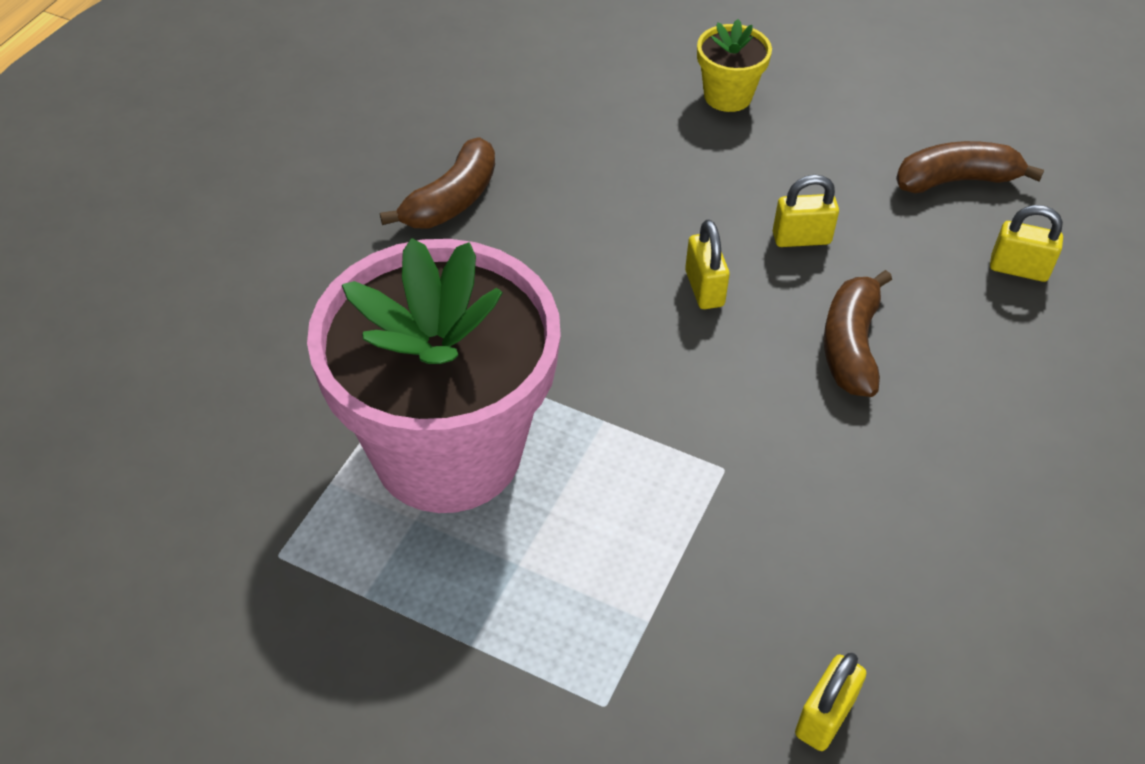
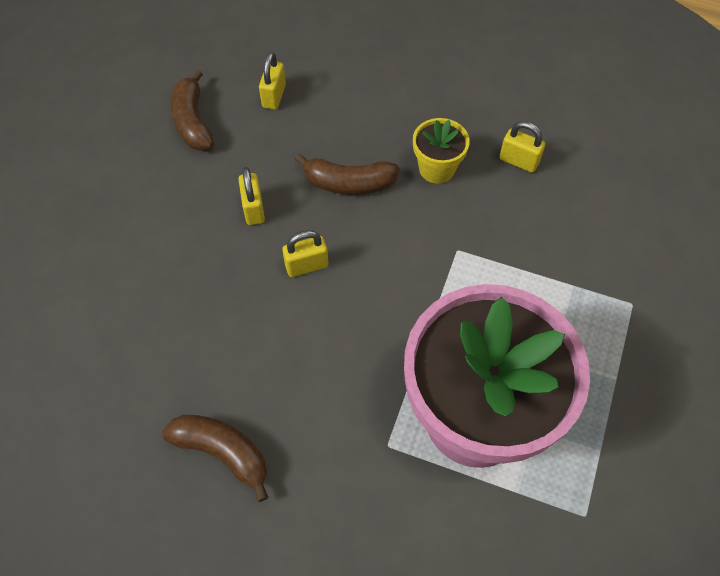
camera: 95 degrees left, 10 degrees up
(727, 96) = (96, 256): yellow flower pot -> yellow flower pot (436, 169)
(824, 716) = (607, 201): yellow padlock -> yellow padlock (518, 161)

